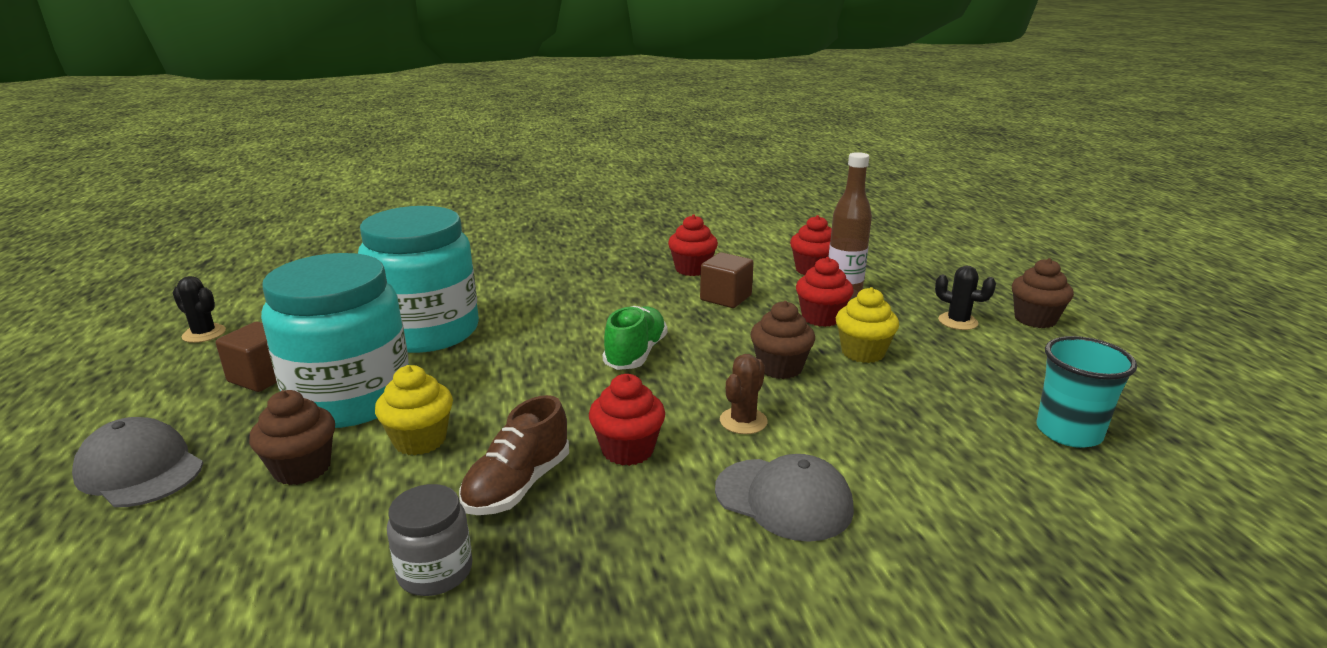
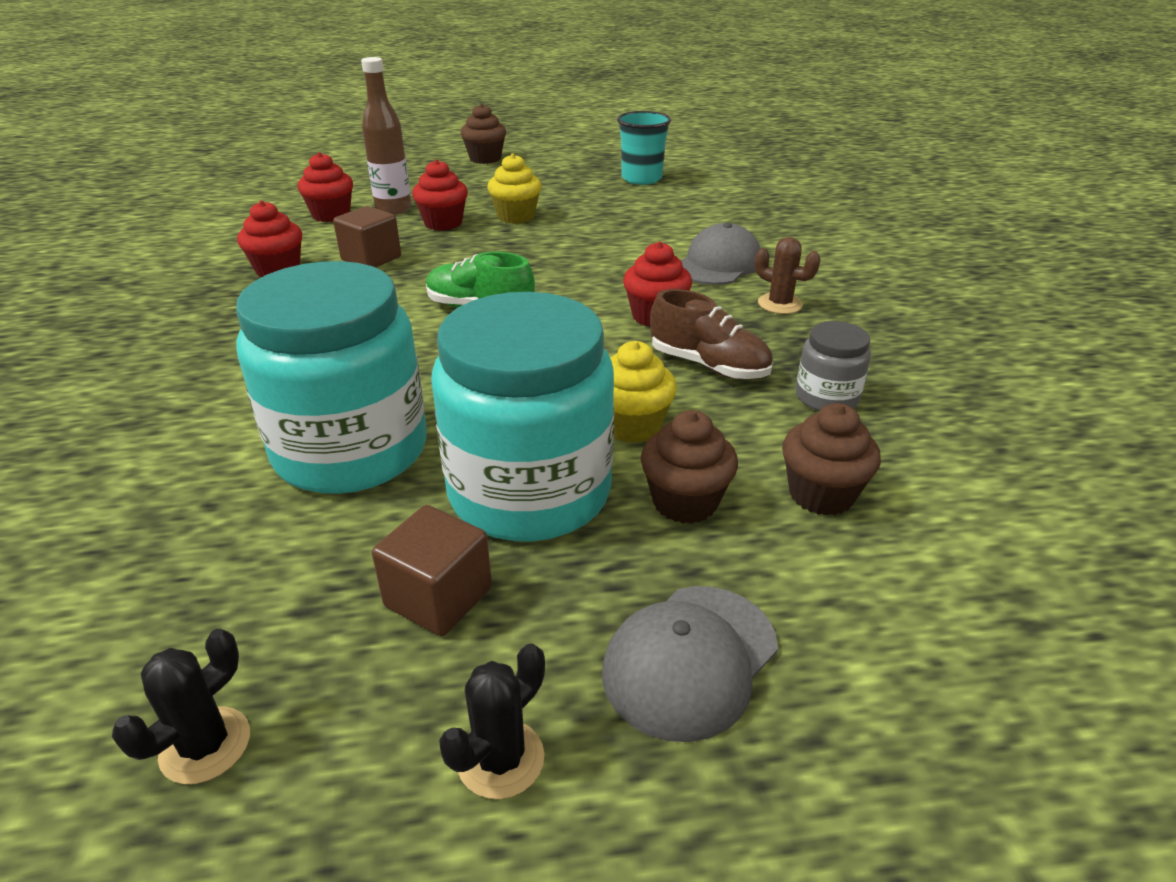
camera: 85 degrees left, 10 degrees up
(743, 421) = (615, 269): brown cactus -> brown cactus (779, 304)
(780, 368) = (531, 248): brown cupcake -> brown cupcake (821, 494)
(958, 322) = (477, 180): black cactus -> black cactus (500, 759)

